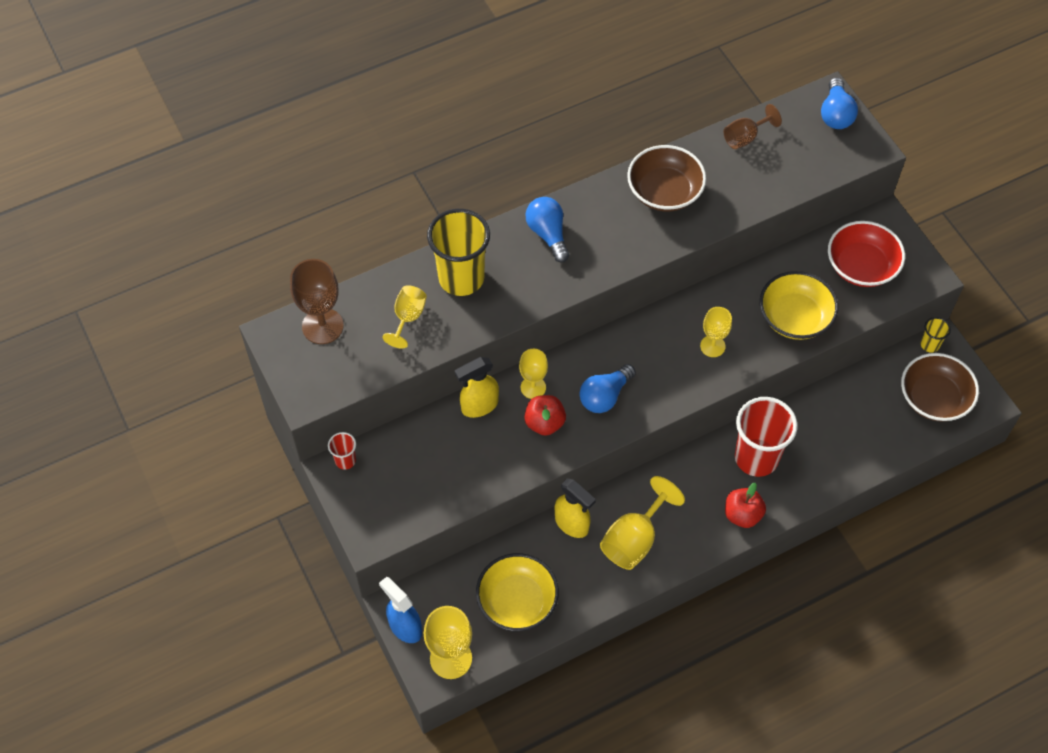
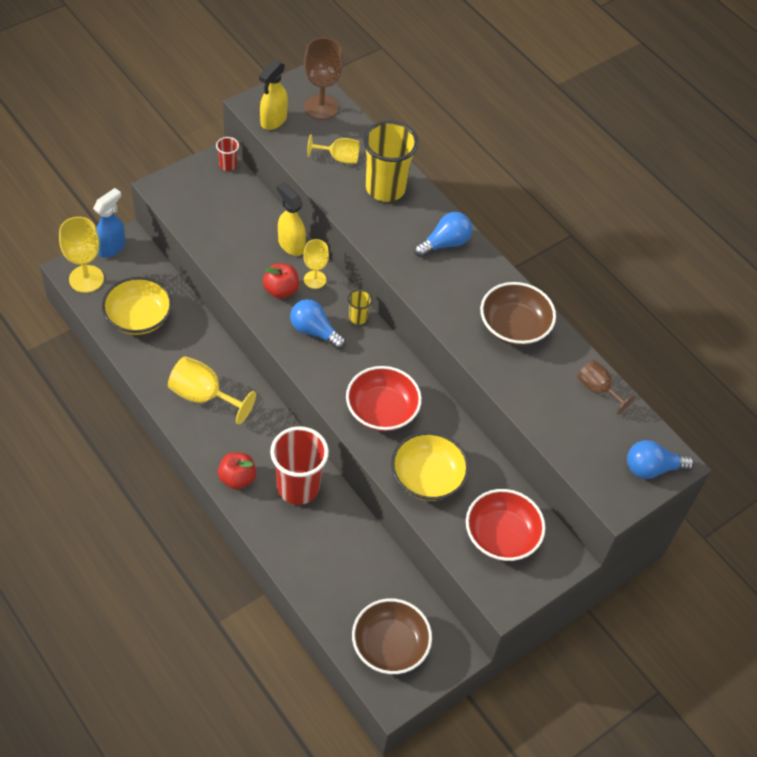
camera: 75 degrees right, 5 degrees down
(572, 524) = (213, 350): yellow spray bottle -> yellow spray bottle (273, 120)
(712, 346) = (382, 410): yellow goblet -> red bowl
(930, 344) = (453, 641): yellow cup -> yellow cup (358, 318)

